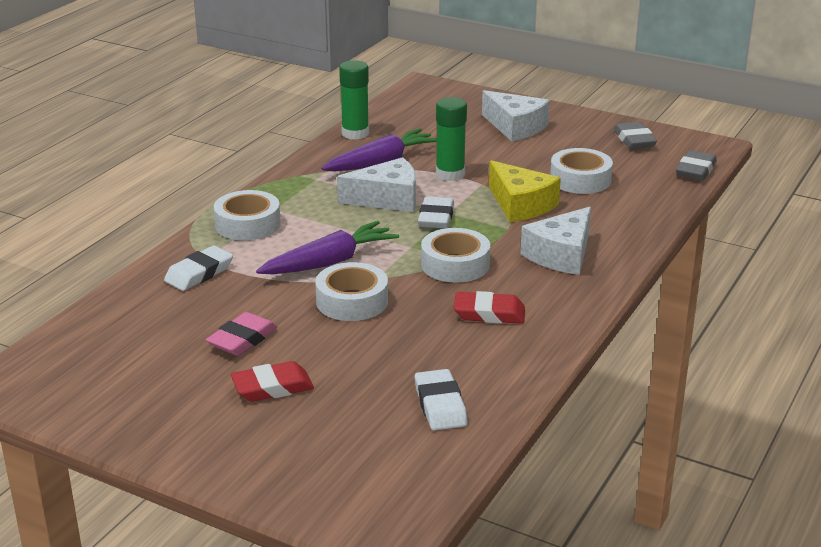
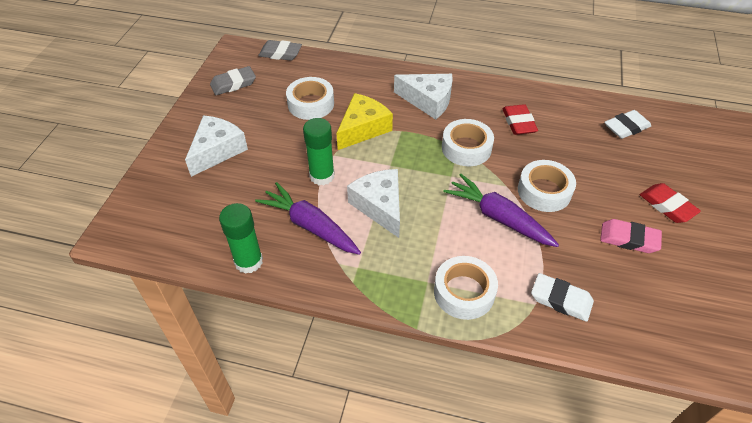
camera: 105 degrees left, 20 degrees up
(436, 217) = (401, 170): white eraser -> none

